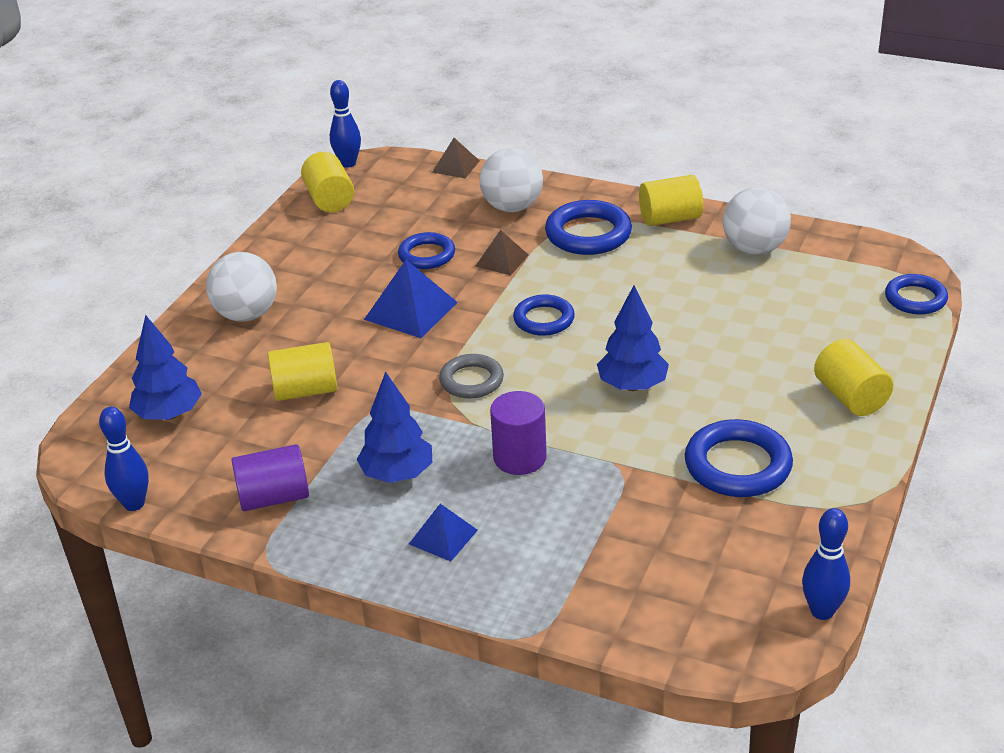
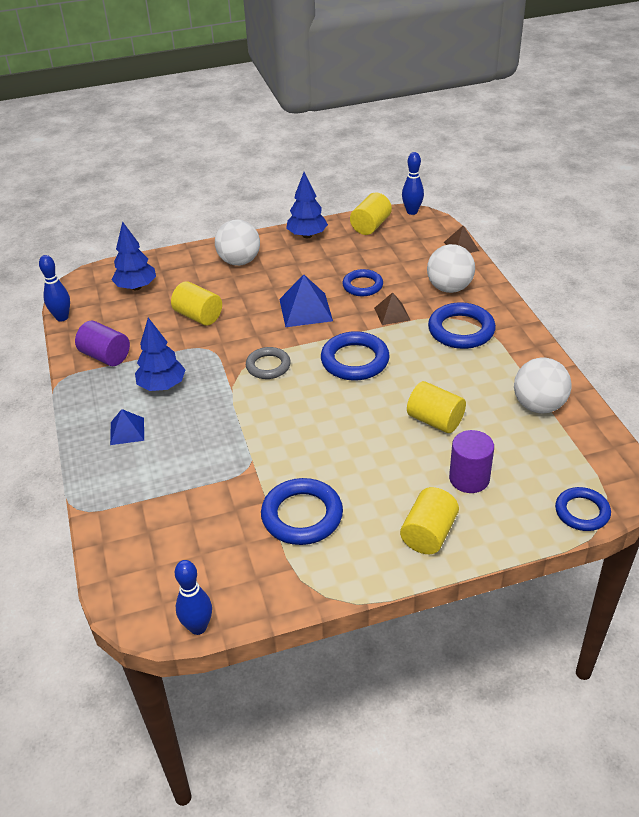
camera: 50 degrees right, 5 degrees up
(519, 458) = (219, 422): purple cylinder -> purple cylinder (469, 478)
(544, 319) = (355, 360): blue ring -> blue ring, size x1.53
(632, 386) = (331, 429): blue tree -> blue tree (307, 235)
(670, 218) = (522, 353): yellow cylinder -> yellow cylinder (435, 420)

